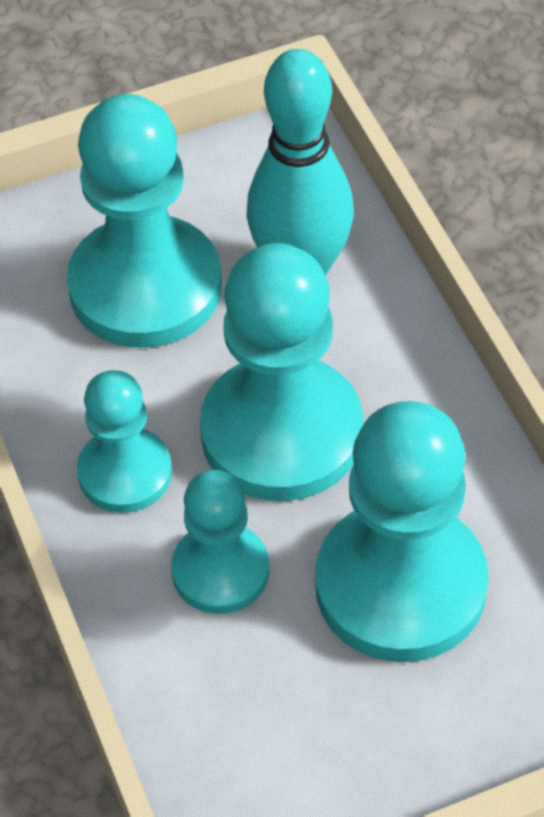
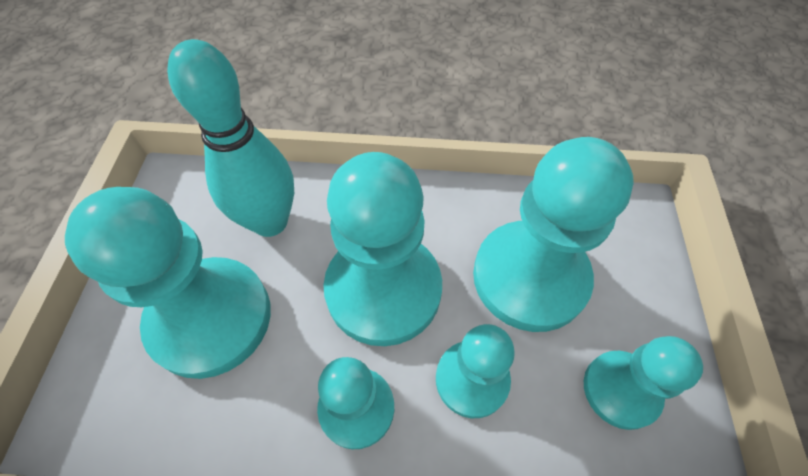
camera: 65 degrees left, 5 degrees up
(298, 735) = (621, 390): none -> turquoise pawn

